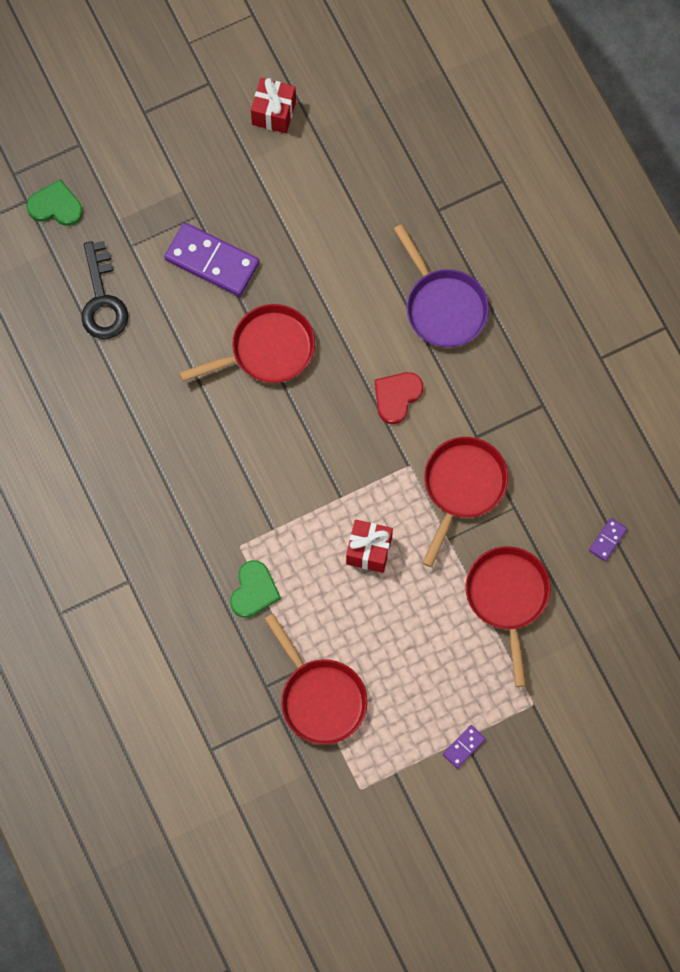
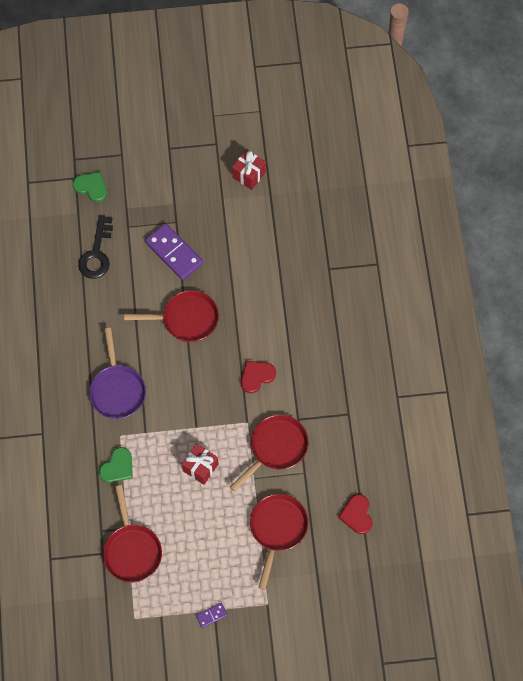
camera: 20 degrees right, 5 degrees down
(443, 306) = (308, 330): purple pan -> purple pan (117, 390)
(608, 540) = (357, 515): purple domino -> red heart

